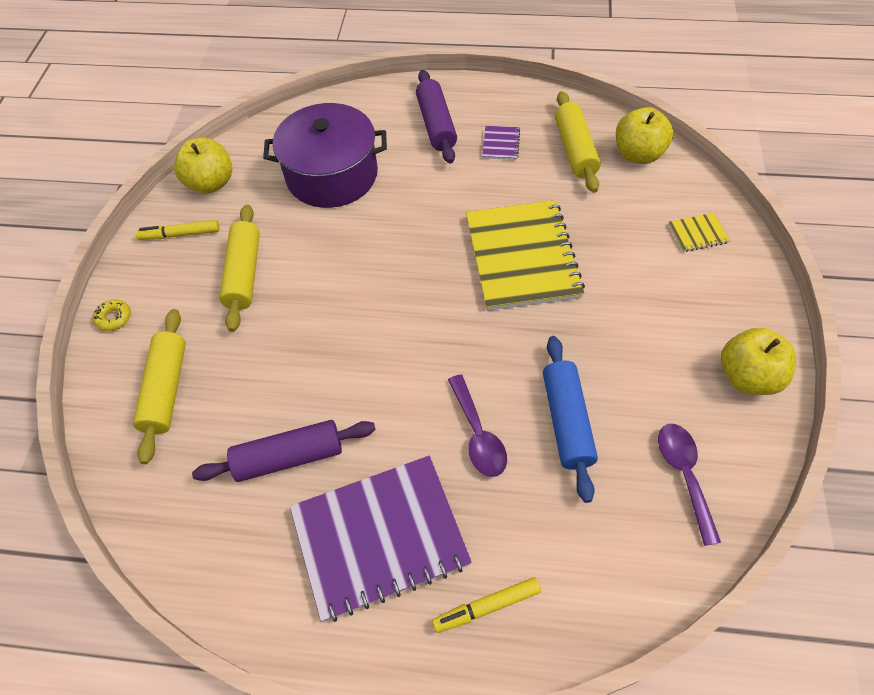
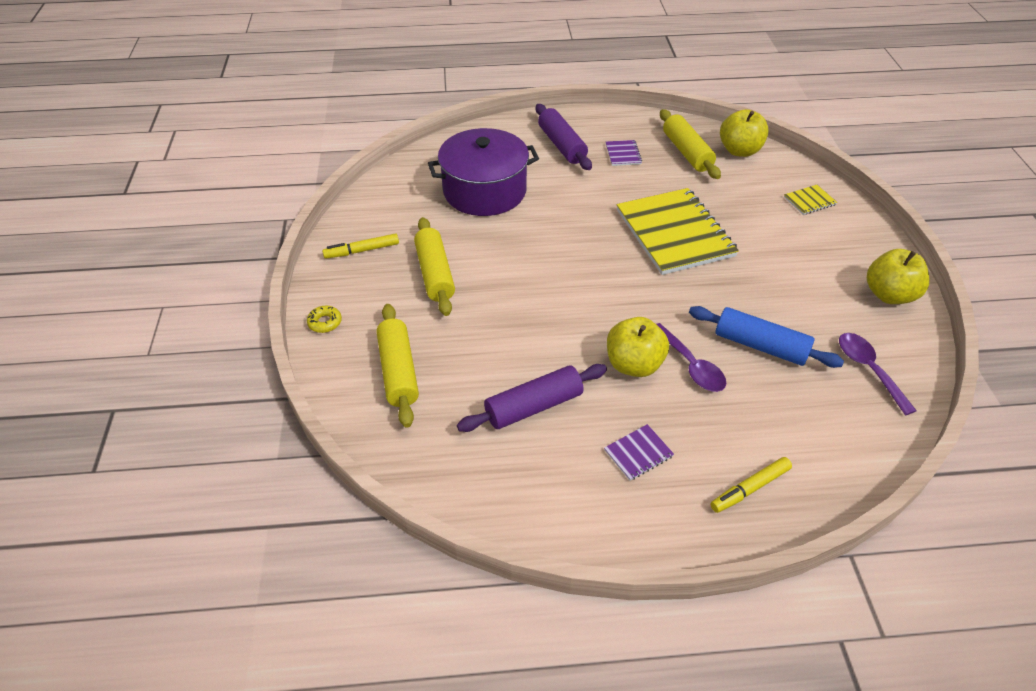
camera: 15 degrees left, 10 degrees down
(211, 183) = (375, 208): yellow apple -> yellow apple (633, 364)
(379, 537) = (638, 453): purple notebook -> purple notebook, size x0.41
(567, 421) = (760, 345): blue rolling pin -> blue rolling pin turned 45 degrees counterclockwise

